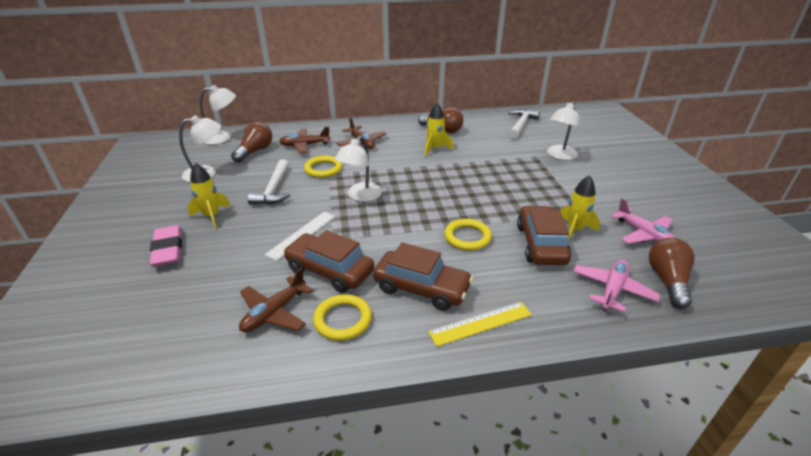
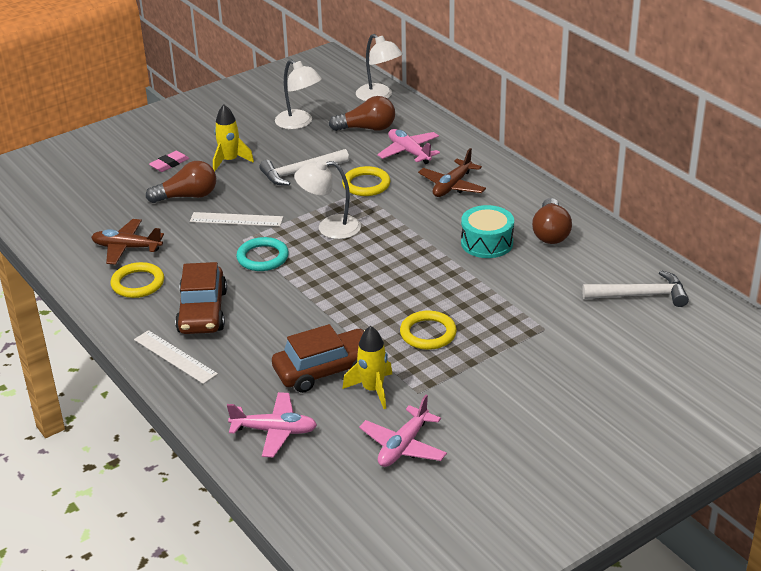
camera: 65 degrees right, 0 degrees up
(168, 249) = (169, 164): pink eraser -> pink eraser, size x0.63
(305, 145) = (409, 152): brown plane -> pink plane
(329, 270) = (195, 254): brown car -> none
(370, 235) = (262, 257): none -> turquoise ring
(435, 149) = (487, 243): yellow rocket -> turquoise drum
(467, 237) = (303, 317): yellow ring -> yellow ring (428, 333)
(480, 323) = (175, 356): yellow ruler -> white ruler
(559, 156) = (565, 349): white lamp -> none
(667, 281) = (317, 470): brown light bulb -> brown light bulb (187, 196)

